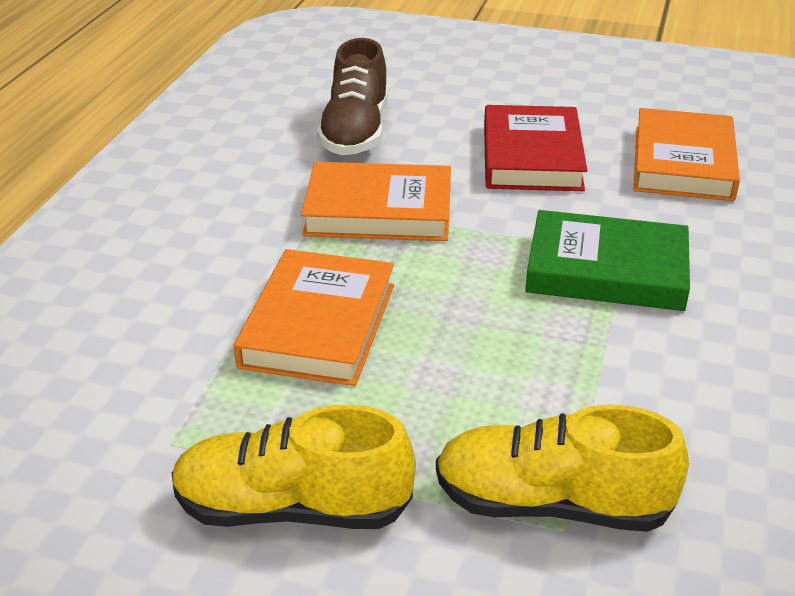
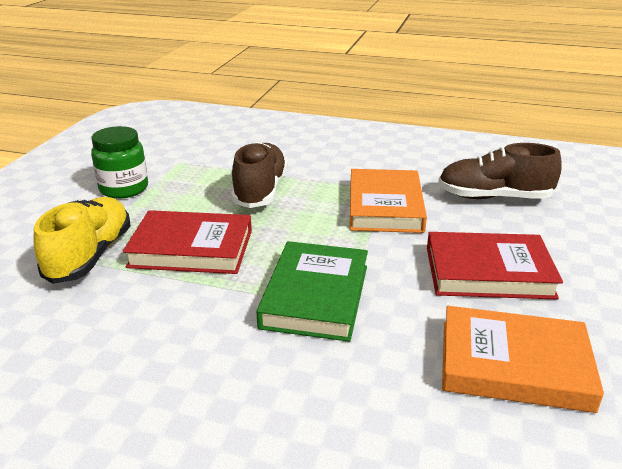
camera: 90 degrees right, 5 degrees down
(292, 508) = (124, 189): yellow shoe -> green jar
(318, 325) = (260, 191): orange book -> brown shoe
(513, 385) = (191, 248): none -> red book

